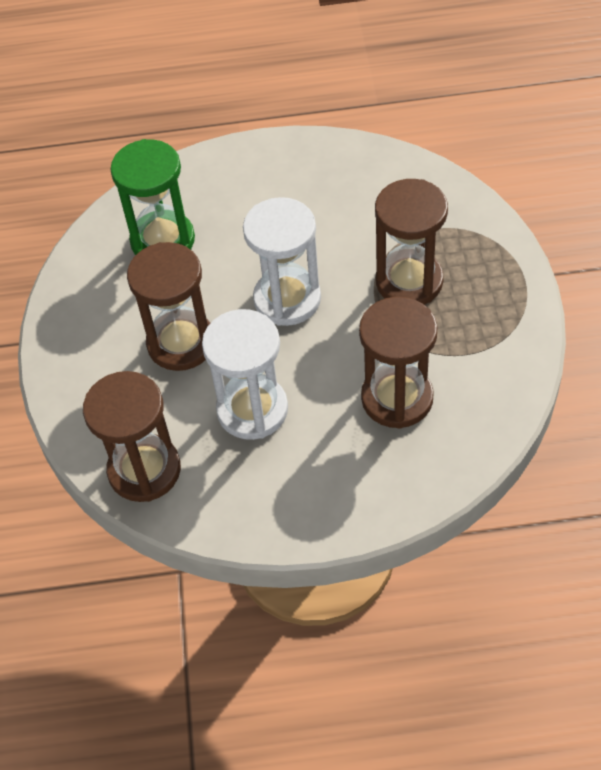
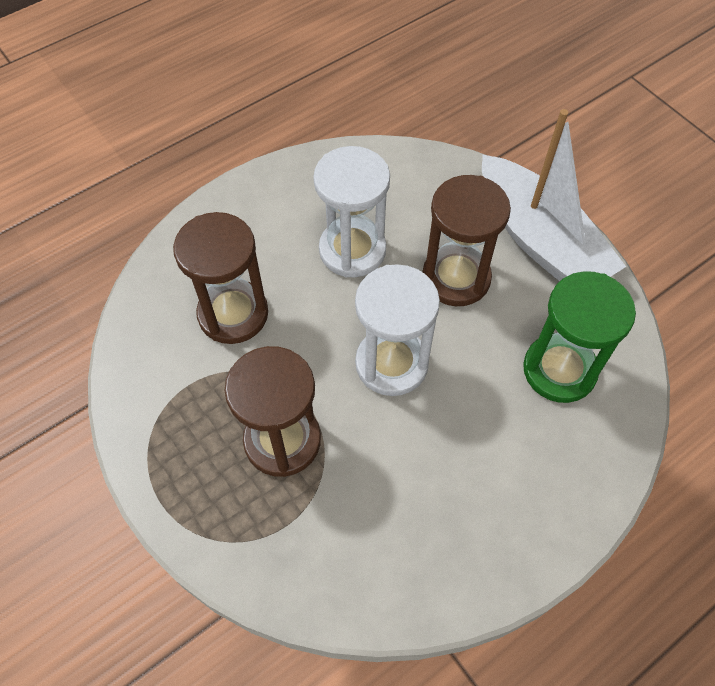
camera: 145 degrees right, 5 degrees up
(81, 343) = (540, 240): none -> white boat
(144, 470) = (403, 172): brown hourglass -> none

